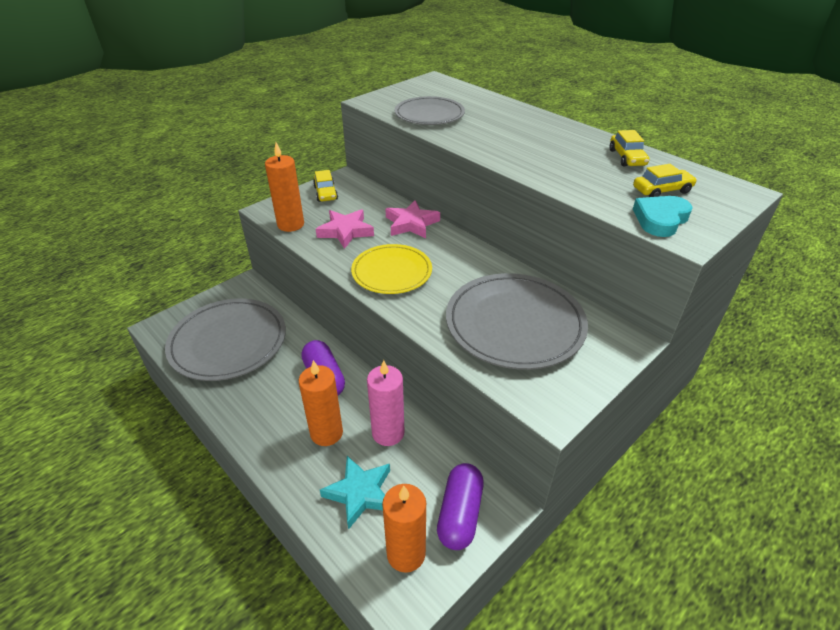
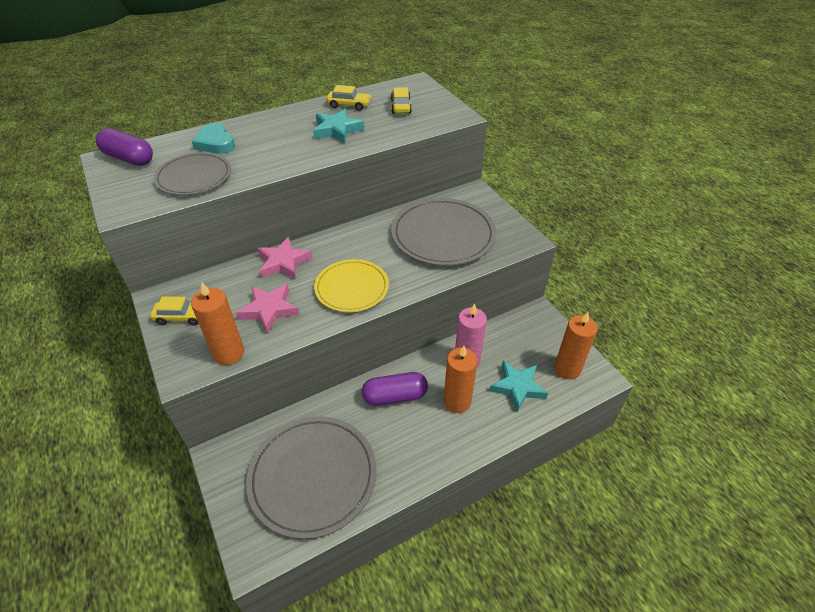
camera: 75 degrees left, 5 degrees up
(460, 514) = (542, 335): purple capsule -> purple capsule (129, 158)
(565, 161) = (337, 130): none -> turquoise star
(660, 219) = (435, 118): turquoise heart -> turquoise heart (215, 143)

